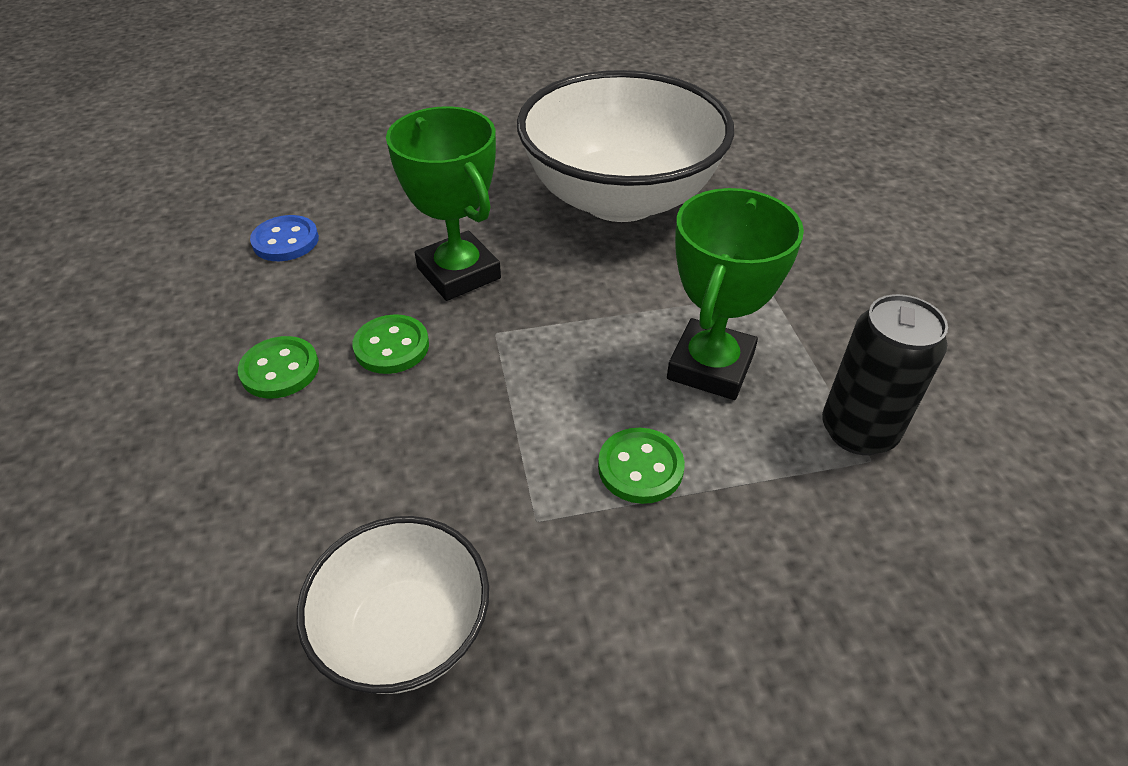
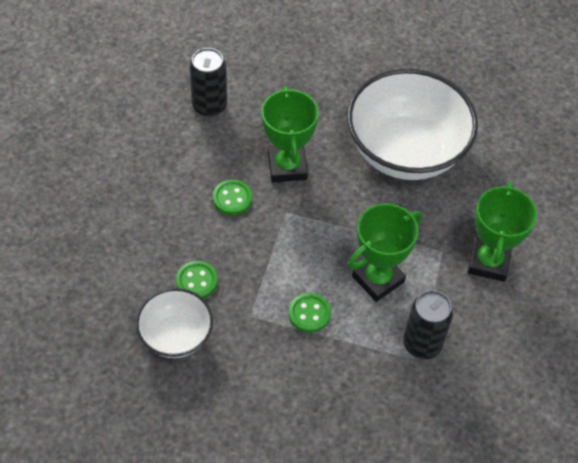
camera: 25 degrees right, 10 degrees up
(280, 370) = (176, 189): green button -> green button (196, 281)
(285, 241) = (209, 106): blue button -> black can
(845, 281) = (488, 262): none -> green trophy

